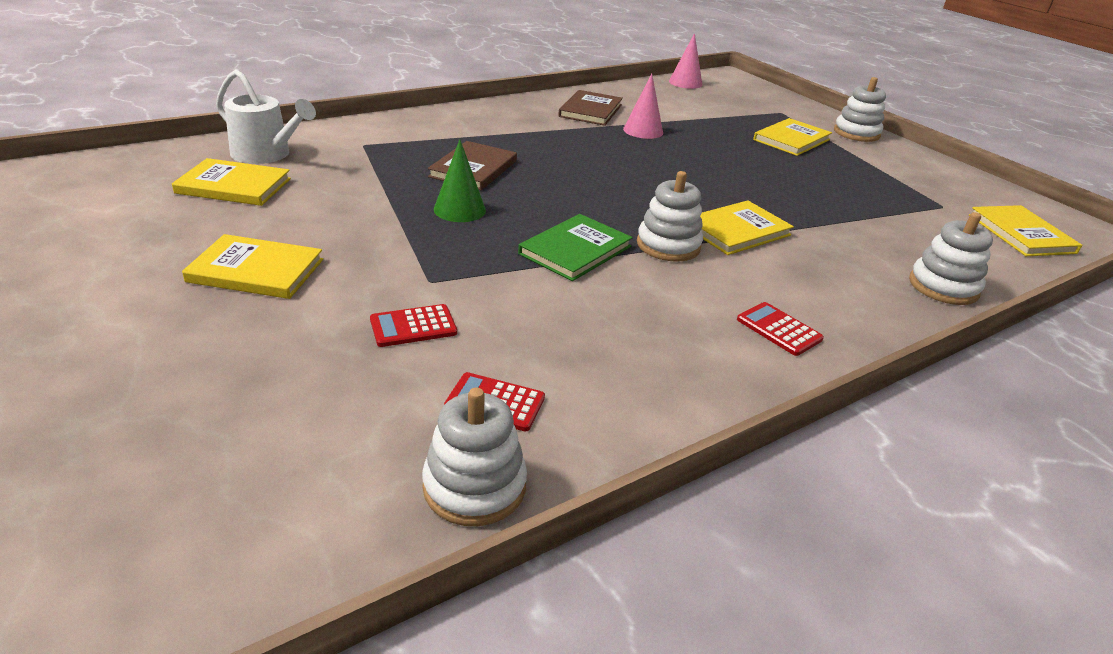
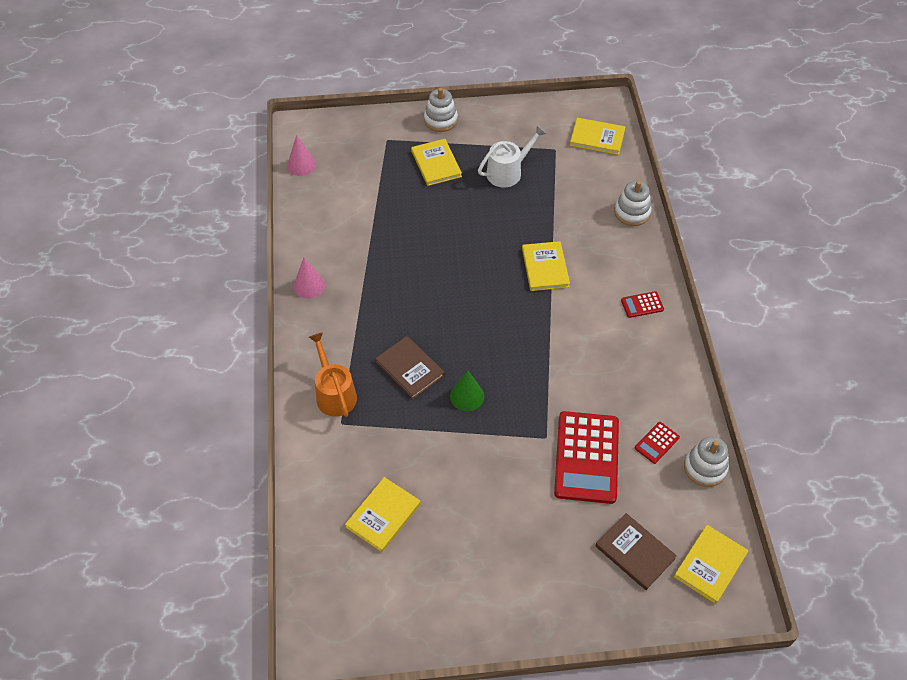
camera: 60 degrees left, 20 degrees up
(256, 270) = (504, 518): yellow book -> yellow book (710, 565)
(266, 154) = (335, 488): white watering can -> white watering can (507, 172)
(402, 136) = (334, 394): none -> orange watering can
(413, 326) = (586, 457): red calculator -> red calculator, size x2.28
(575, 250) = (538, 356): green book -> none
(590, 111) = (334, 256): brown book -> brown book (635, 552)
(643, 131) = (385, 242): pink cone -> pink cone (309, 285)
(668, 245) = (549, 309): white stacking toy -> none

